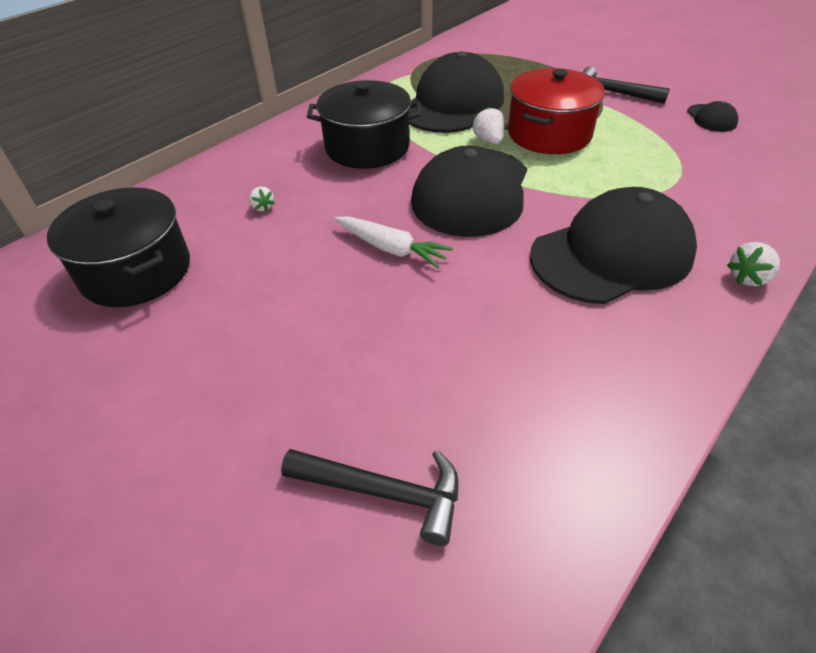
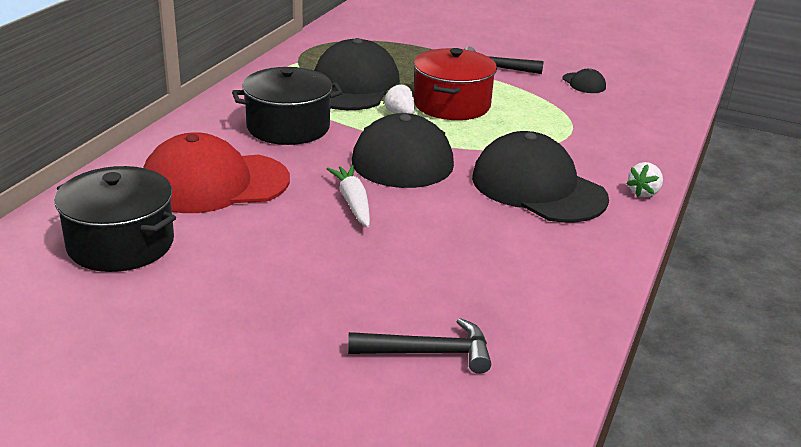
camera: 20 degrees left, 15 degrees down
(263, 207) = (214, 183): white strawberry -> red cap
(391, 249) = (353, 202): white carrot -> white carrot turned 120 degrees counterclockwise
(612, 254) = (538, 188): black cap -> black cap turned 90 degrees counterclockwise

